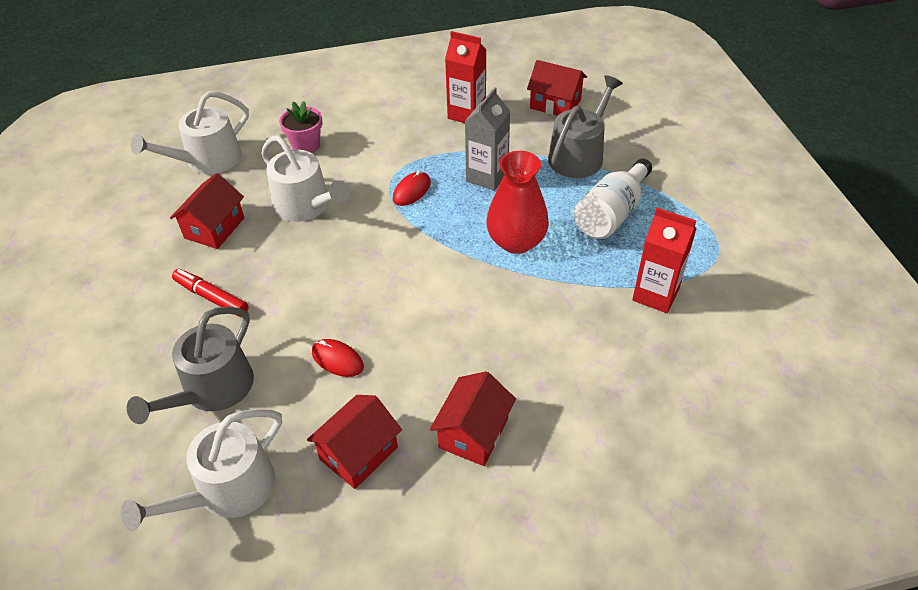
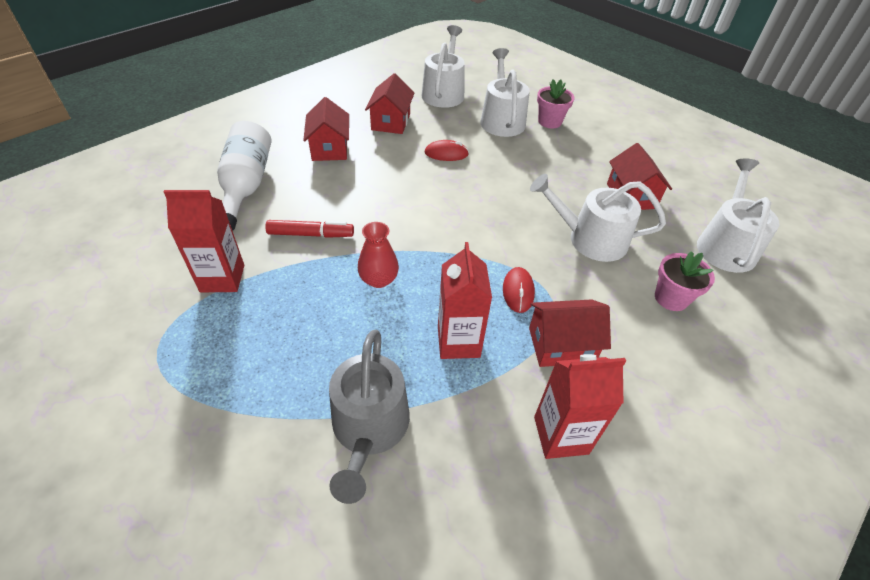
camera: 145 degrees right, 0 degrees up
(159, 359) = (549, 122): none -> pink flower pot
(211, 297) = (566, 157): red marker -> red marker (311, 234)
(212, 390) = (501, 120): grey watering can -> white watering can
(487, 177) = (458, 342): grey carton -> red carton
(516, 241) = (379, 279): red vase -> red vase, size x0.63
(555, 104) = (457, 528): red house -> red house (561, 345)
(612, 214) = (293, 351): white bottle -> white bottle (246, 186)

